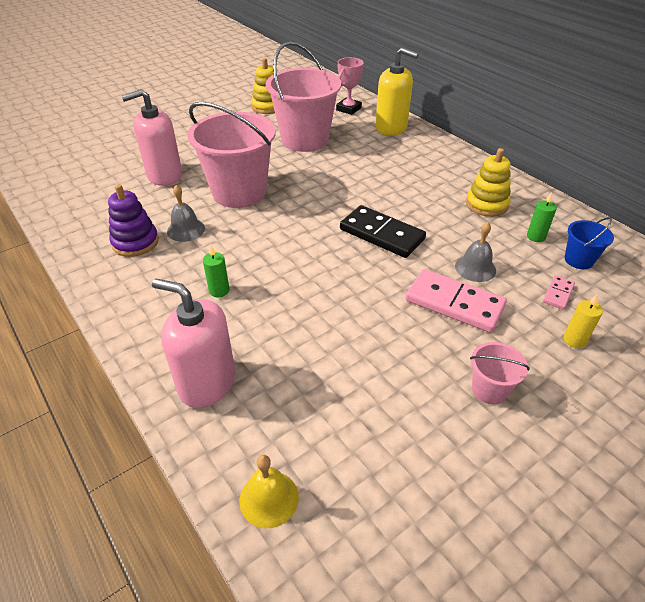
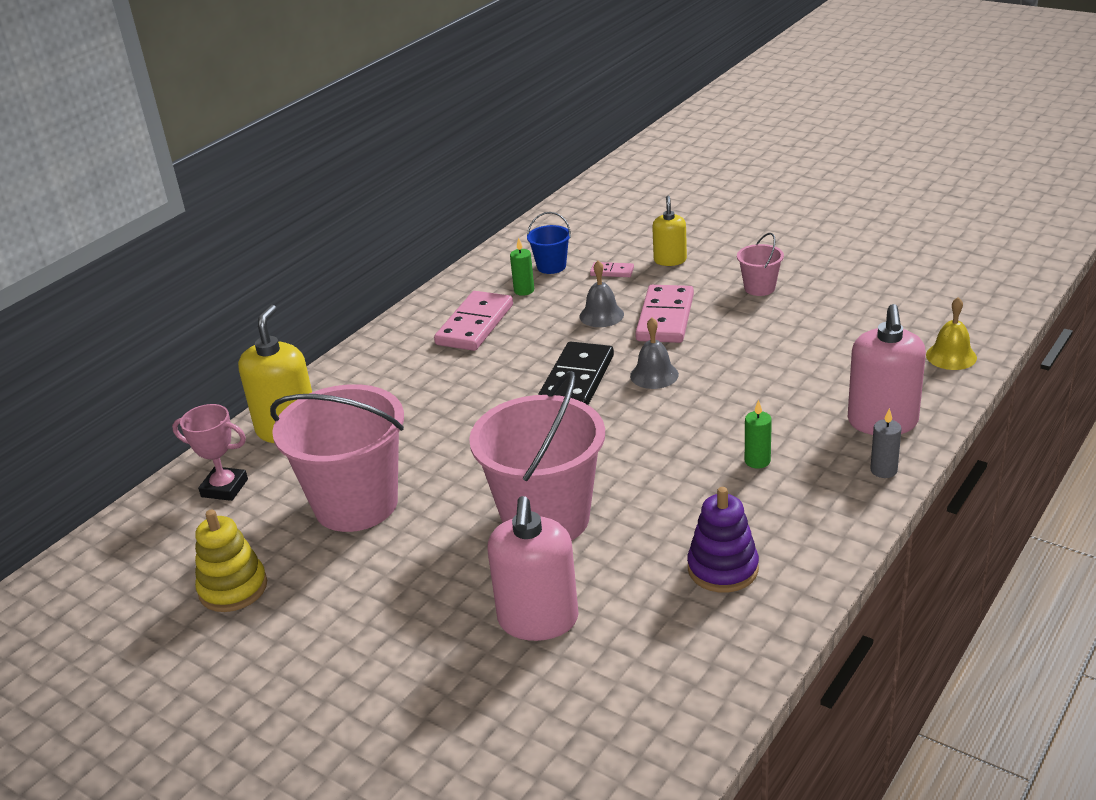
camera: 105 degrees left, 10 degrees down
(150, 354) = (883, 470): none -> grey candle
(164, 175) = (538, 620): pink soap dispenser -> pink soap dispenser turned 45 degrees clockwise
(186, 230) = (665, 533): grey bell -> grey bell (654, 375)
(486, 204) = (474, 325): yellow stacking toy -> pink domino
(574, 340) = (670, 260): yellow candle -> yellow soap dispenser

